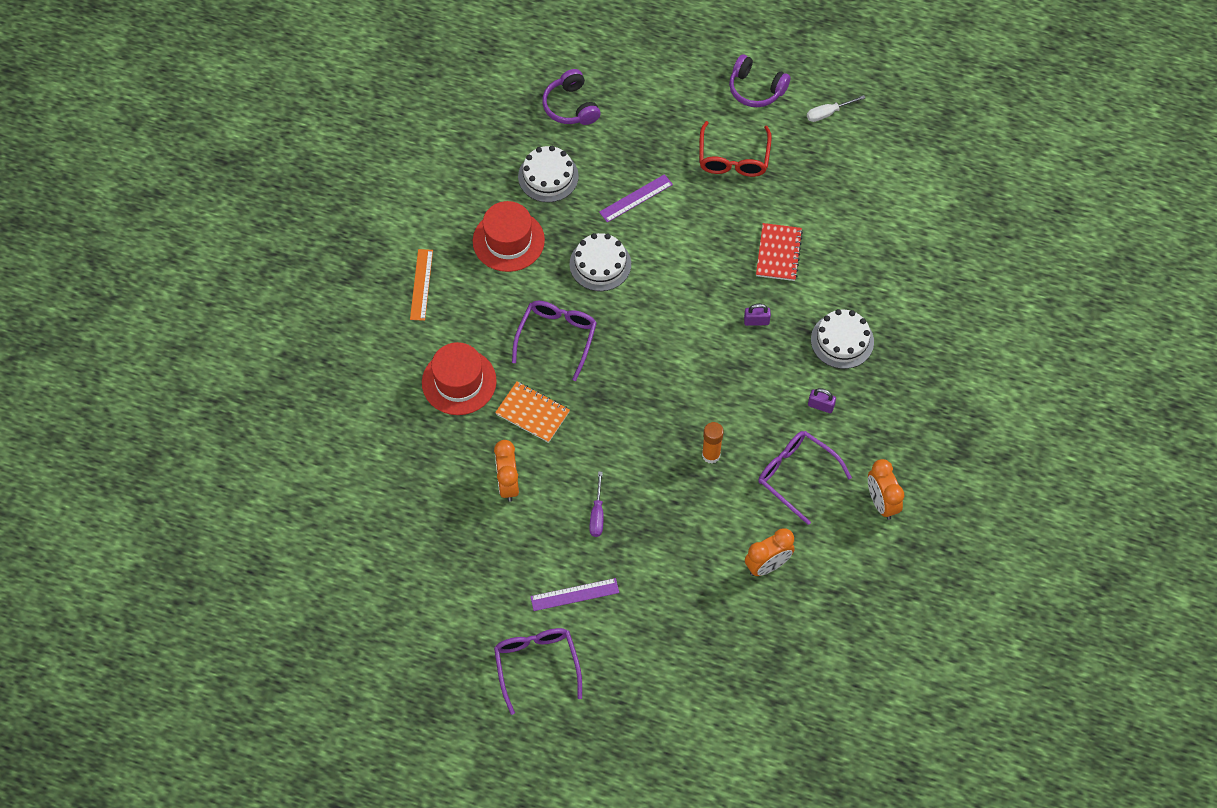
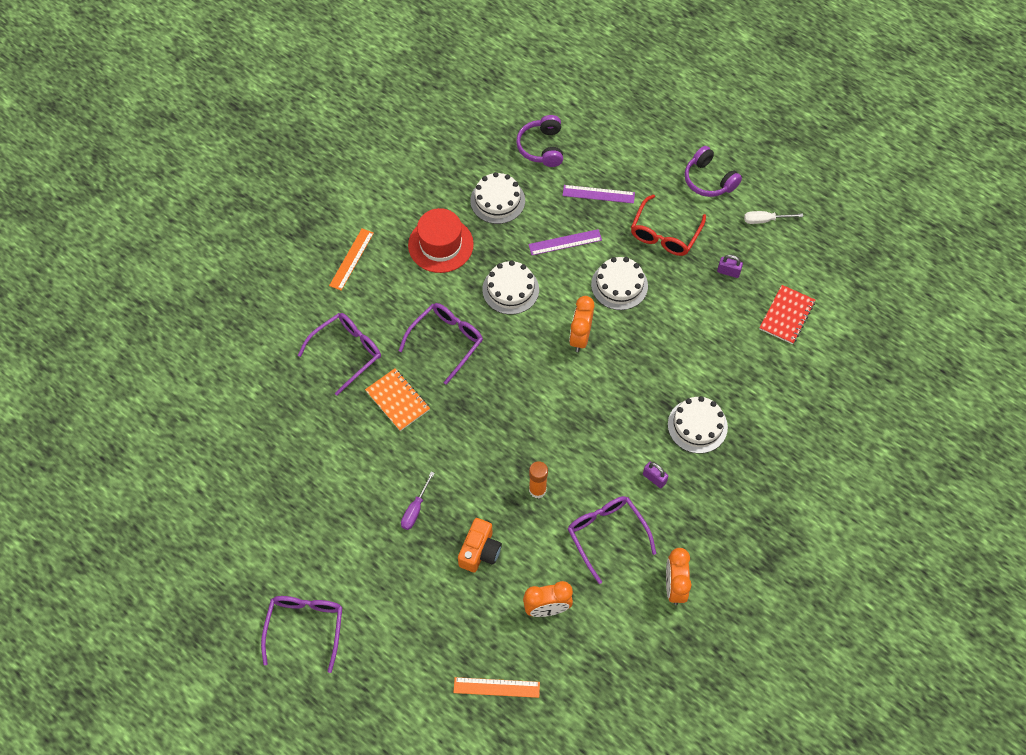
camera: 20 degrees right, 0 degrees up
(459, 382) = (347, 352): red hat -> purple glasses
(508, 484) = (350, 456): orange clock -> orange clock (580, 337)
(574, 594) = (365, 575): purple ruler -> purple ruler (598, 194)
(679, 533) = (480, 551): none -> orange camera
(709, 225) = (619, 285): none -> white cake
(749, 655) = (496, 687): none -> orange ruler
(756, 321) = (627, 383): purple padlock -> purple padlock (728, 272)
(778, 253) = (671, 329): red notebook -> red notebook (786, 315)

